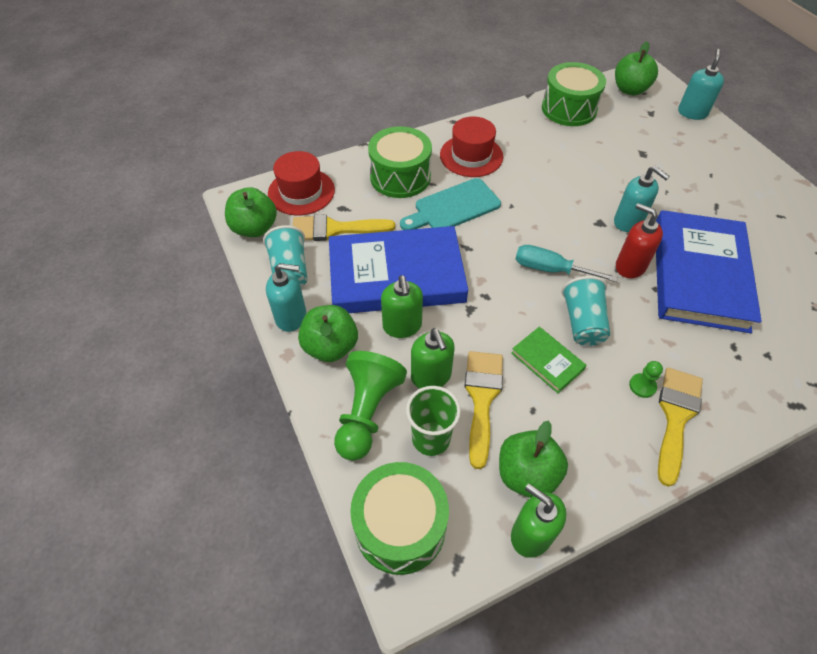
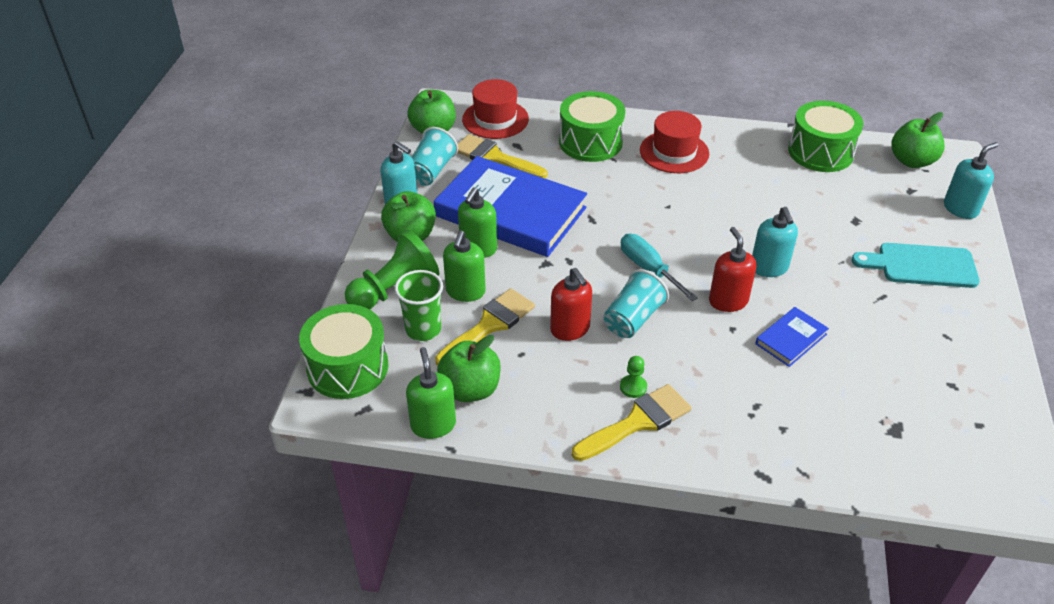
camera: 35 degrees right, 10 degrees down
(453, 207) = (613, 184): turquoise cutting board -> turquoise cutting board (921, 265)
(547, 361) = (570, 329): green book -> red soap dispenser
(699, 274) = (791, 339): blue book -> blue book, size x0.43

